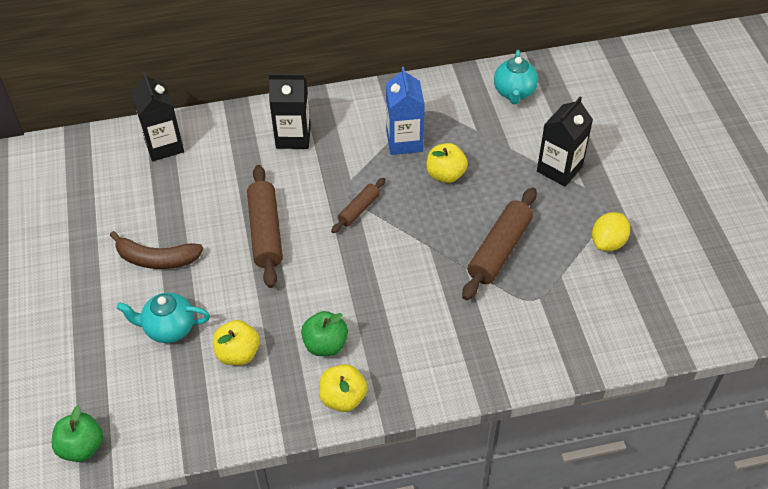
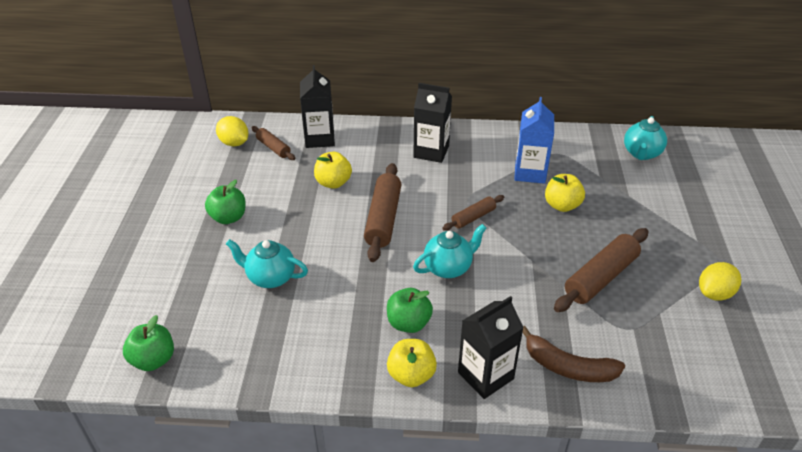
camera: 15 degrees right, 10 degrees down
(68, 172) = (234, 143): none -> yellow lemon
(97, 268) = (228, 217): none -> green apple
(115, 169) = (273, 148): none -> brown rolling pin
(156, 259) = (281, 220): brown banana -> brown banana (568, 367)
(238, 353) = (324, 312): yellow apple -> yellow apple (333, 183)
(348, 274) = (448, 267): none -> turquoise teapot
(559, 169) = (674, 221): black carton -> black carton (485, 375)

